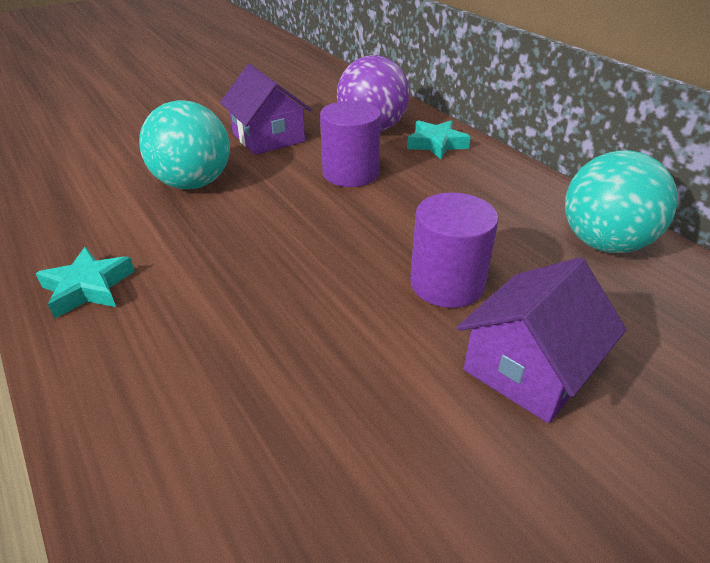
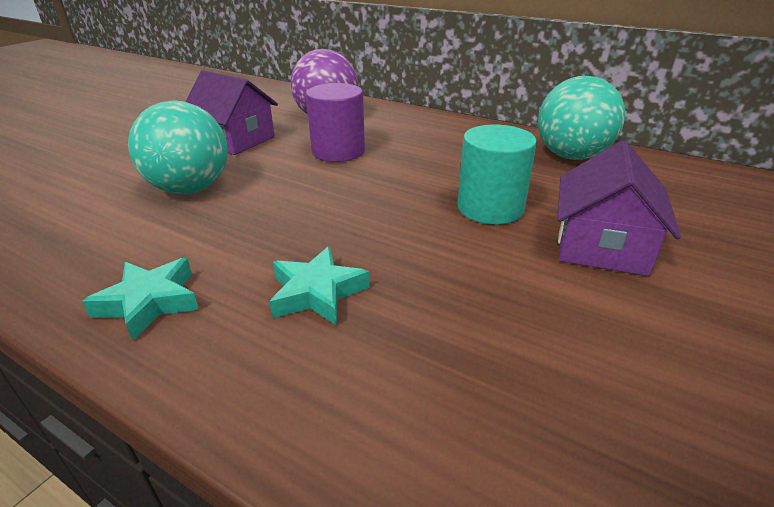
camera: 25 degrees left, 5 degrees down
(436, 144) = (391, 119): turquoise star -> turquoise star (317, 292)
(447, 283) = (490, 208): purple cylinder -> turquoise cylinder

